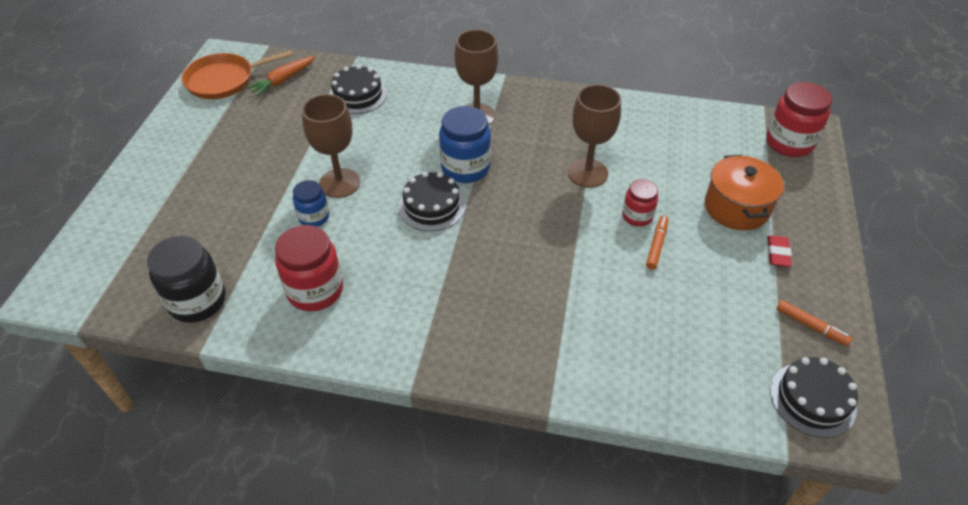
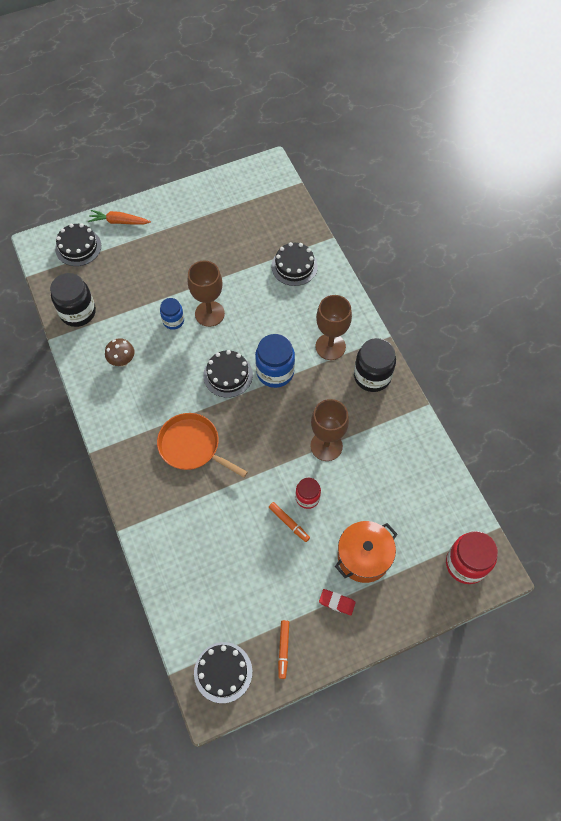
camera: 55 degrees right, 15 degrees up
(107, 254) = (78, 247): none -> black cake
(224, 80) = (248, 186): orange pan -> orange pan (192, 446)
(283, 80) = (274, 216): orange carrot -> orange carrot (119, 222)
(315, 290) = (122, 361): red jar -> brown mushroom
(538, 105) = (372, 376): none -> black jar
(656, 245) = (289, 523): orange marker -> orange marker turned 60 degrees clockwise
(777, 253) = (337, 602): red eraser -> red eraser turned 45 degrees clockwise

